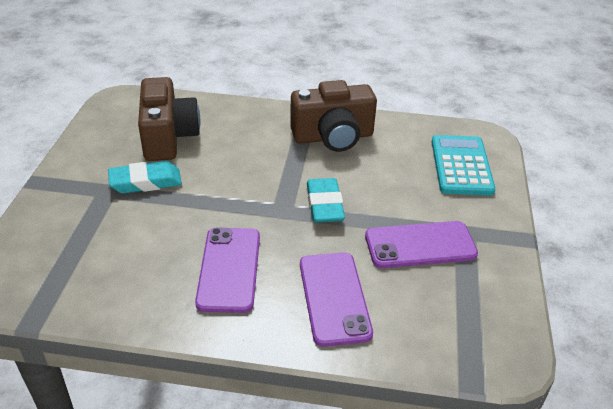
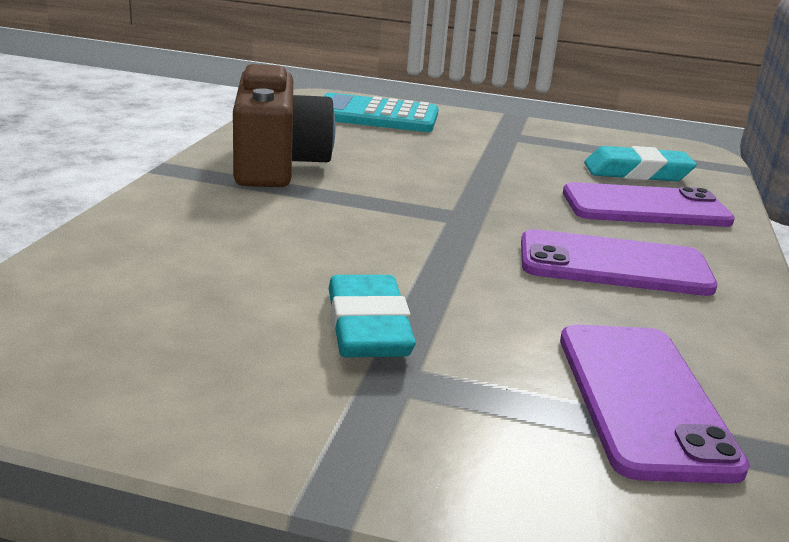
camera: 85 degrees left, 15 degrees down
(168, 137) = (199, 295): brown camera -> none
(324, 205) = (453, 190): turquoise eraser -> turquoise eraser (637, 172)
(420, 245) = (534, 155): purple phone -> purple phone (643, 399)

